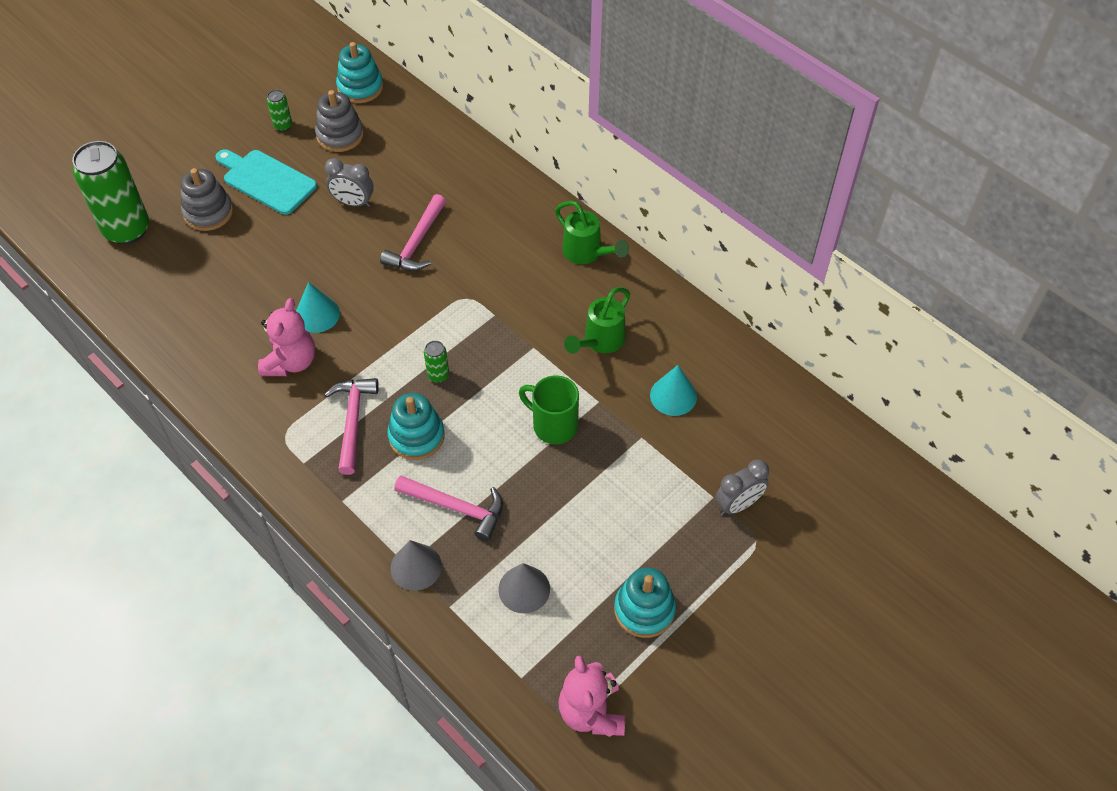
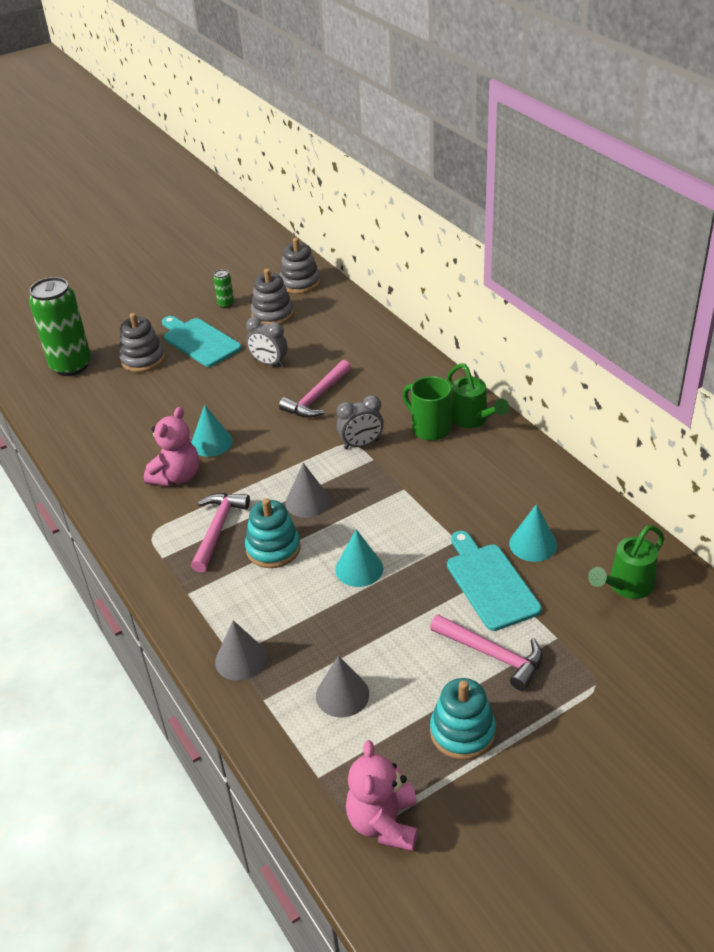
camera: 15 degrees right, 15 degrees down
(360, 87) = (300, 283): turquoise stacking toy -> grey stacking toy
(438, 375) = (307, 501): green can -> grey cone
(456, 508) = (294, 613): pink hammer -> pink hammer (492, 655)
(509, 447) = (359, 569): none -> turquoise cone
(553, 425) = (407, 555): green mug -> green mug (429, 428)
(600, 342) = (469, 491): green watering can -> green watering can (625, 586)
(640, 446) = (490, 583): none -> turquoise cutting board
(738, 504) = (582, 648): grey clock -> grey clock (361, 444)

